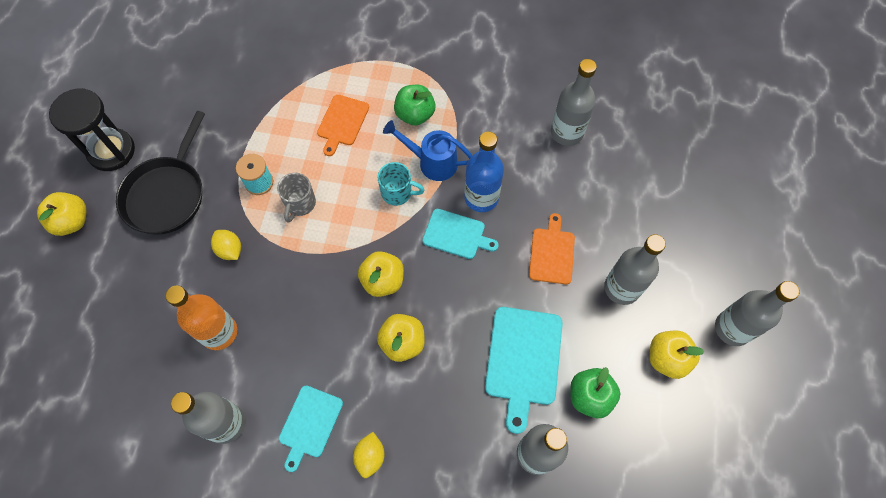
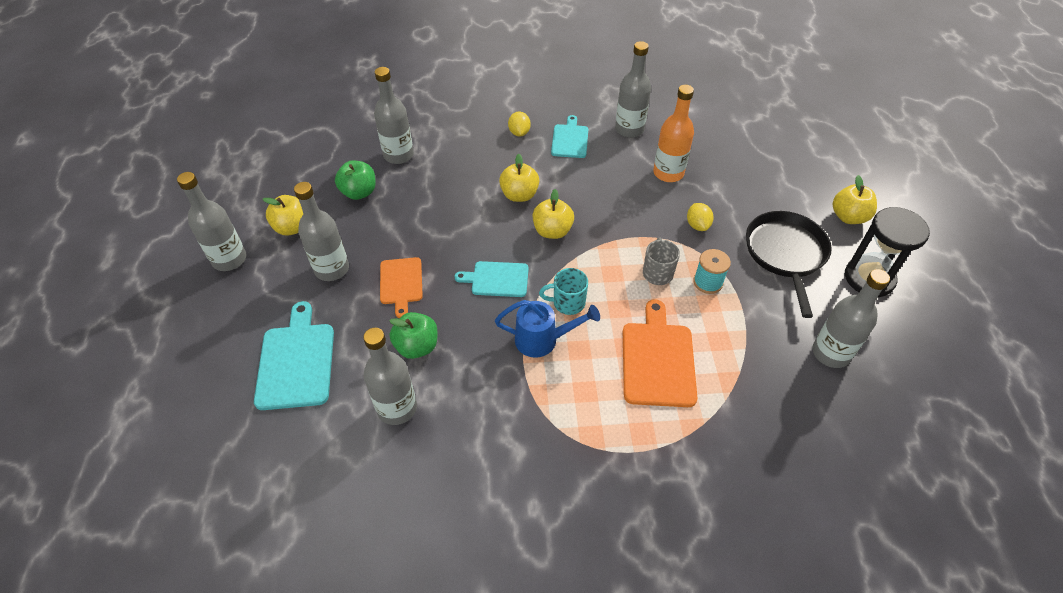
camera: 165 degrees right, 15 degrees down
(199, 95) = (830, 353): none -> grey bottle
(230, 250) = (697, 225): yellow lemon -> yellow lemon turned 45 degrees clockwise
(342, 122) = (658, 360): orange cutting board -> orange cutting board, size x1.56
(415, 115) = (580, 388): green apple -> green apple (417, 346)
(481, 197) = (481, 317): blue bottle -> none
(523, 360) = (416, 203): turquoise cutting board -> turquoise cutting board (296, 362)

